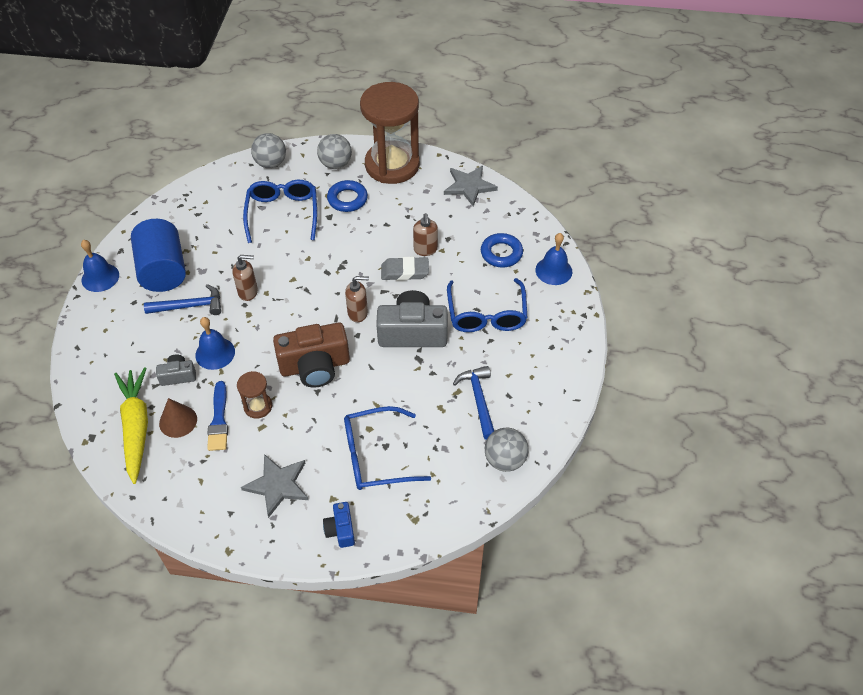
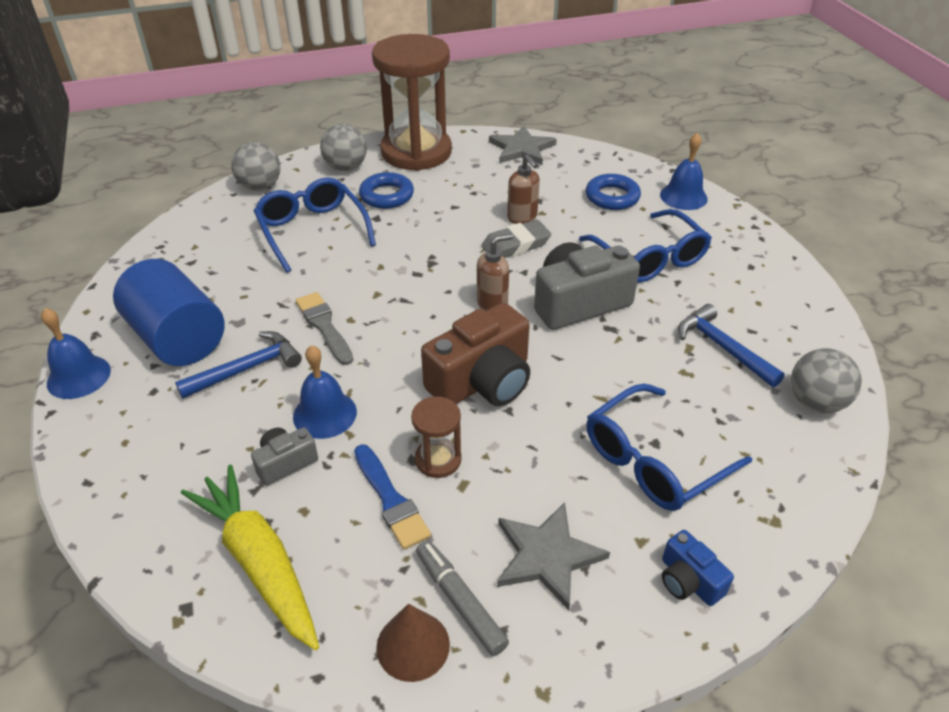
camera: 25 degrees left, 10 degrees down
(178, 421) = (325, 526): brown cone -> brown cone (413, 645)
(219, 489) = (460, 601): none -> grey marker
(248, 292) = (324, 326): brown soap dispenser -> grey brush

